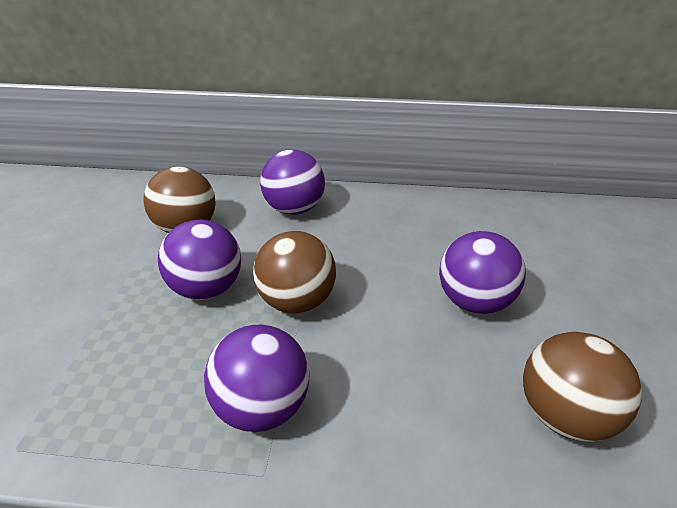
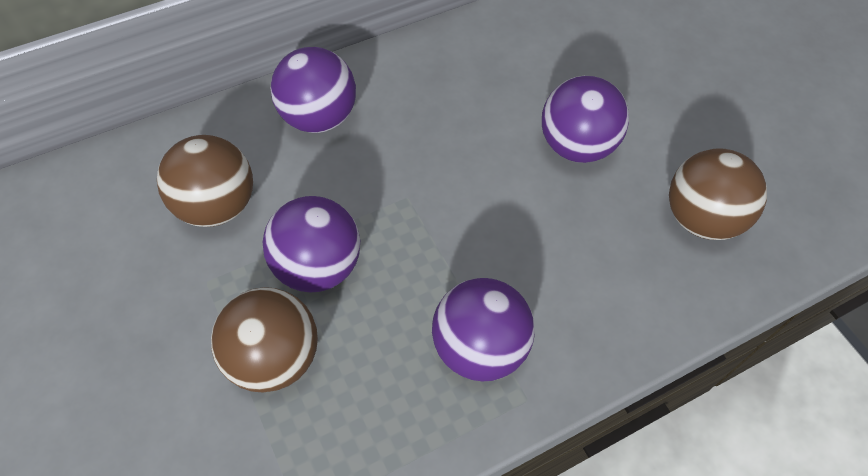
camera: 35 degrees left, 20 degrees up
(297, 301) = (421, 231): brown ball -> brown ball (274, 357)

